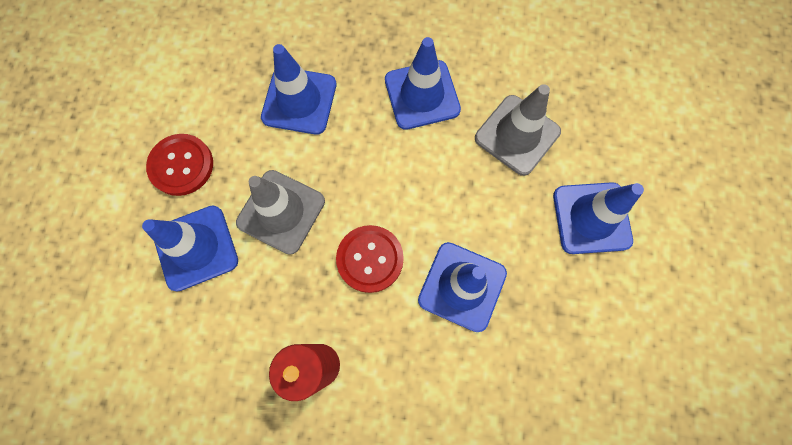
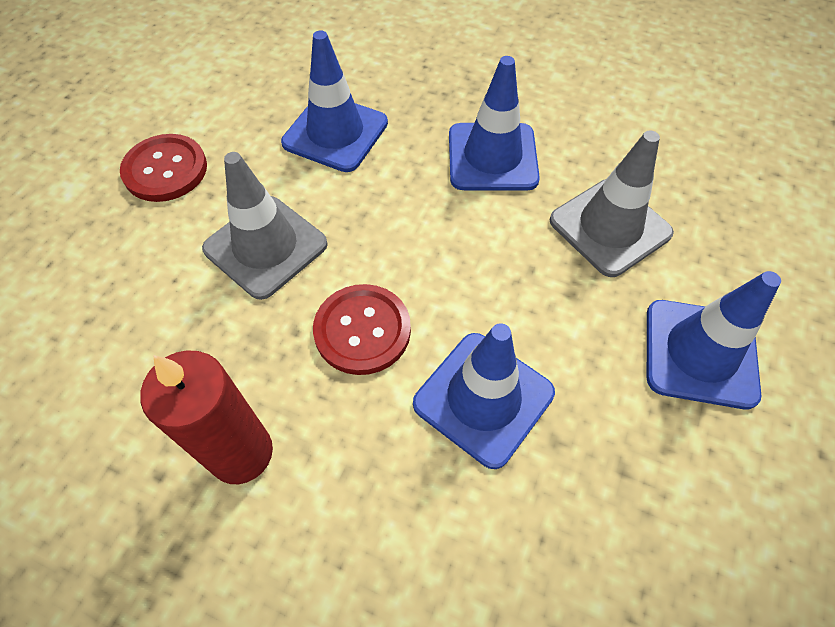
camera: 15 degrees right, 15 degrees down
(196, 248) = (141, 263): blue traffic cone -> none

